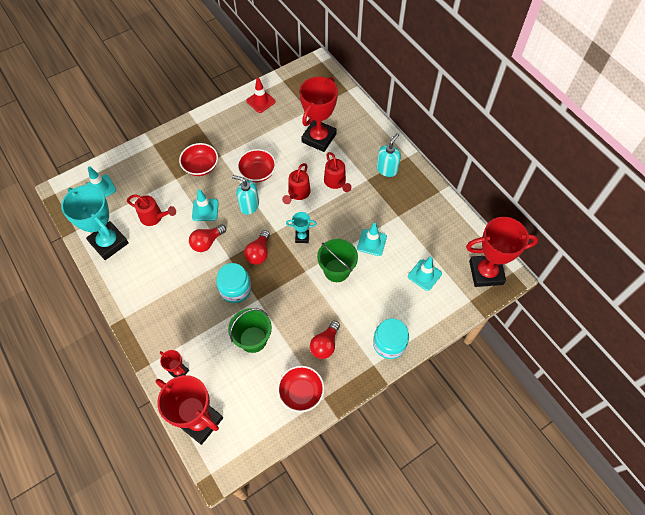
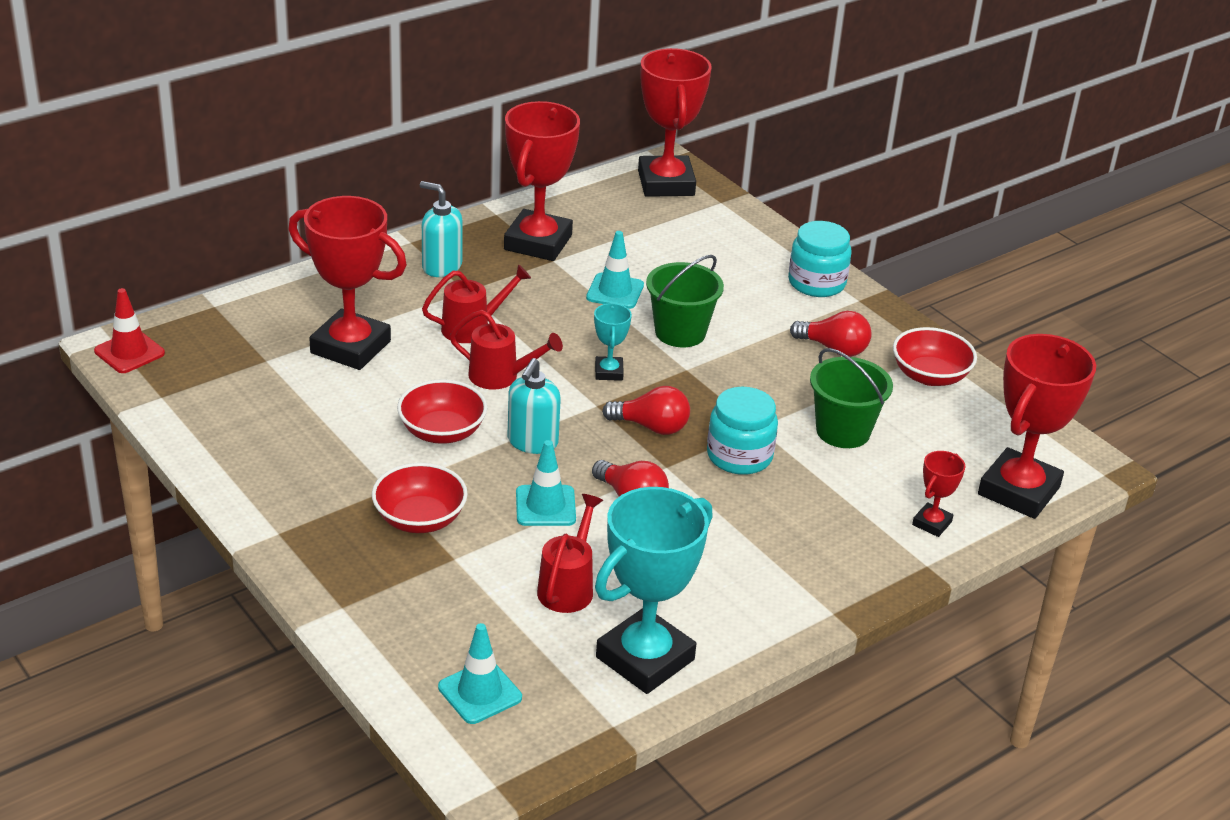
camera: 95 degrees left, 25 degrees down
(261, 101) = (224, 430): red traffic cone -> red traffic cone (129, 352)
(414, 209) = (538, 242): none -> red trophy
(424, 275) = (678, 241): turquoise traffic cone -> none

